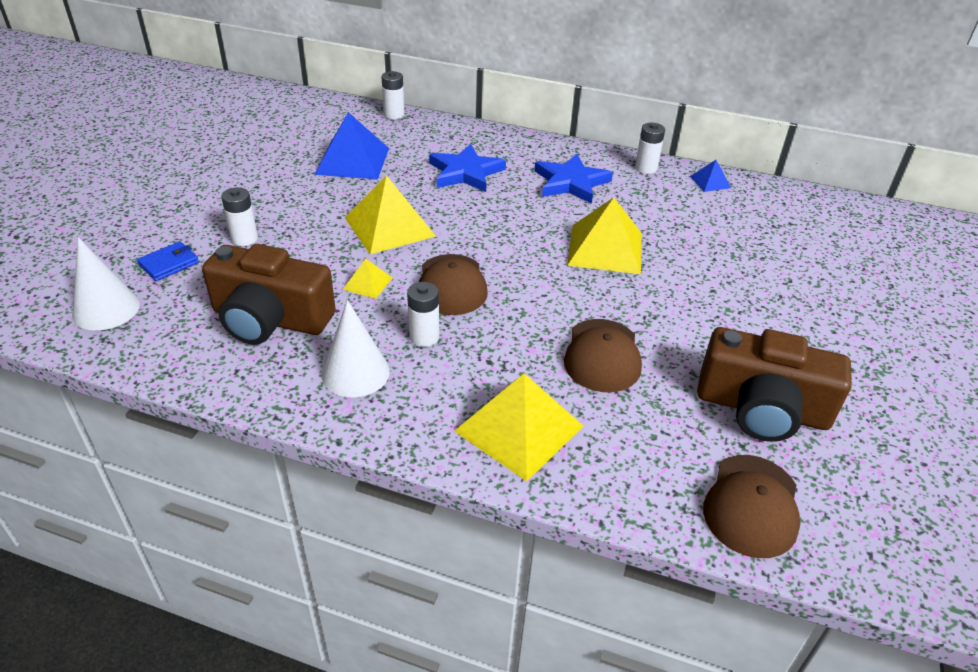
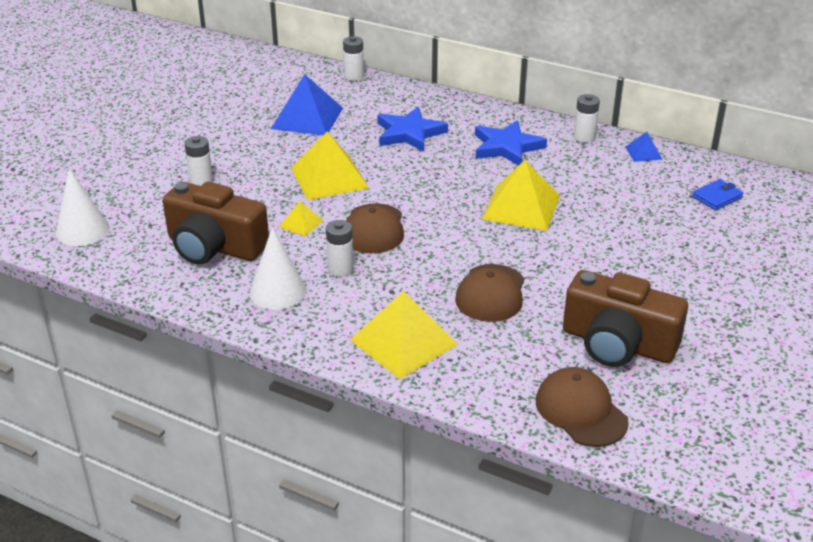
camera: 10 degrees right, 5 degrees down
(169, 264) = (136, 198): blue wallet -> blue wallet (717, 197)
(752, 505) = (581, 411): brown cap -> brown cap turned 120 degrees clockwise

